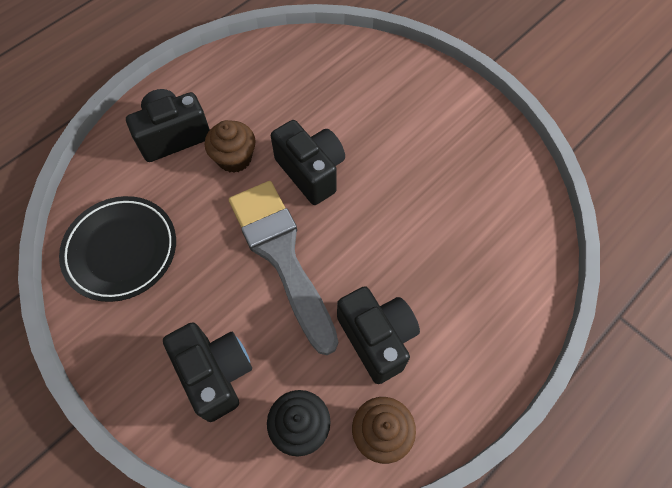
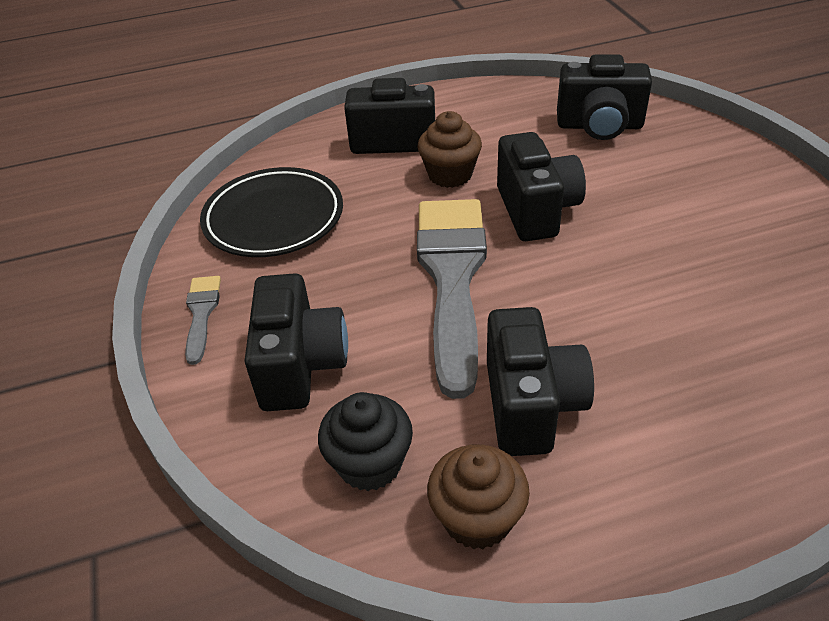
camera: 30 degrees right, 20 degrees down
(117, 361) = (201, 313): none -> grey brush
(321, 72) = (599, 126): none -> black camera

